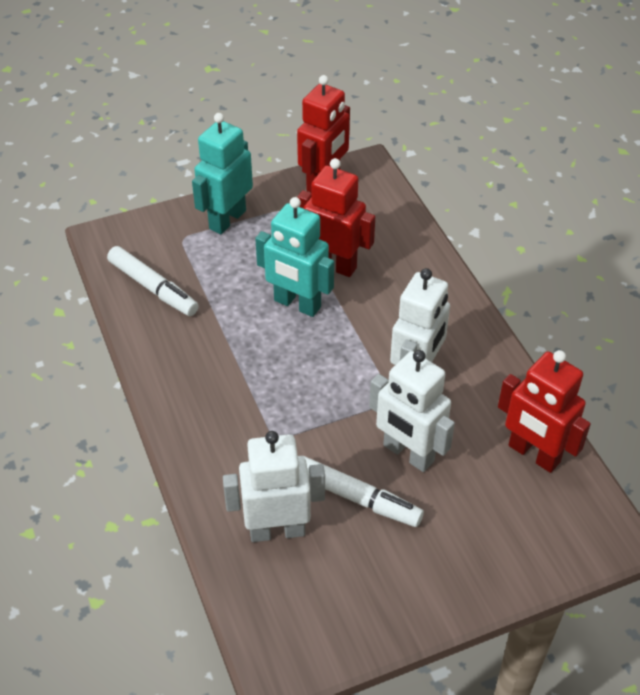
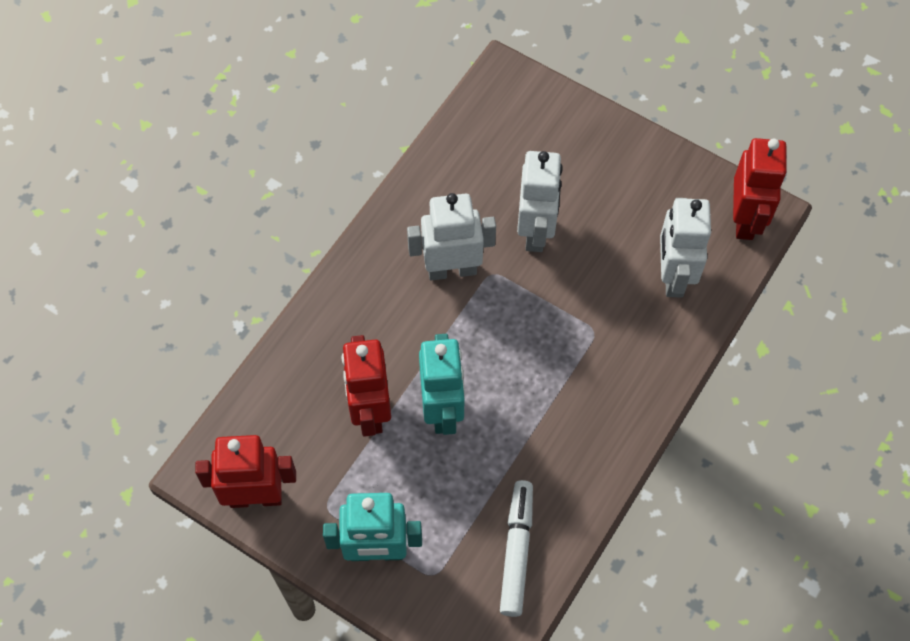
camera: 125 degrees left, 15 degrees up
(277, 530) = (673, 276): white robot -> white robot turned 45 degrees clockwise
(356, 498) = (603, 242): white marker -> none
(533, 454) = (470, 151): red robot -> red robot (745, 219)

